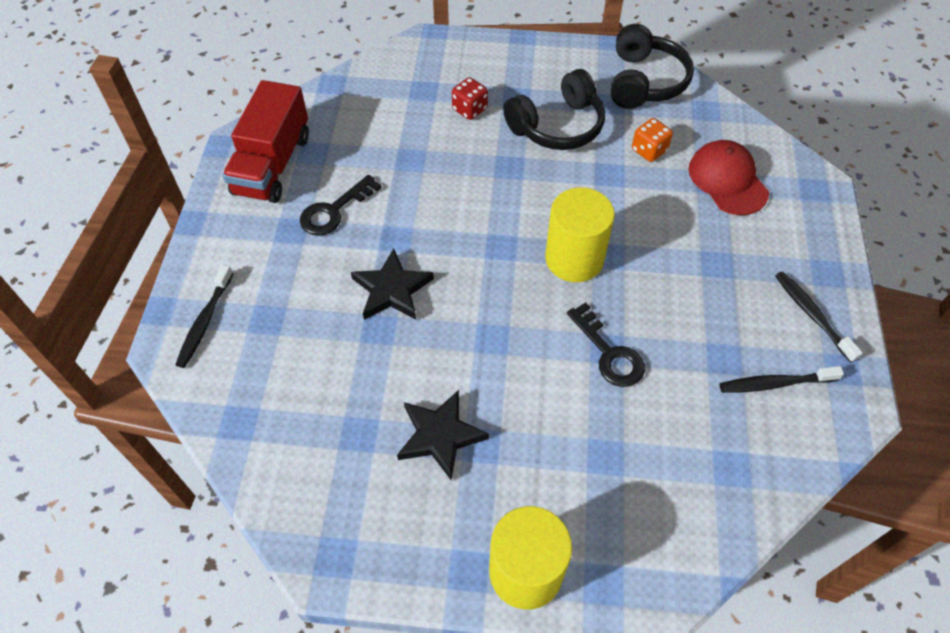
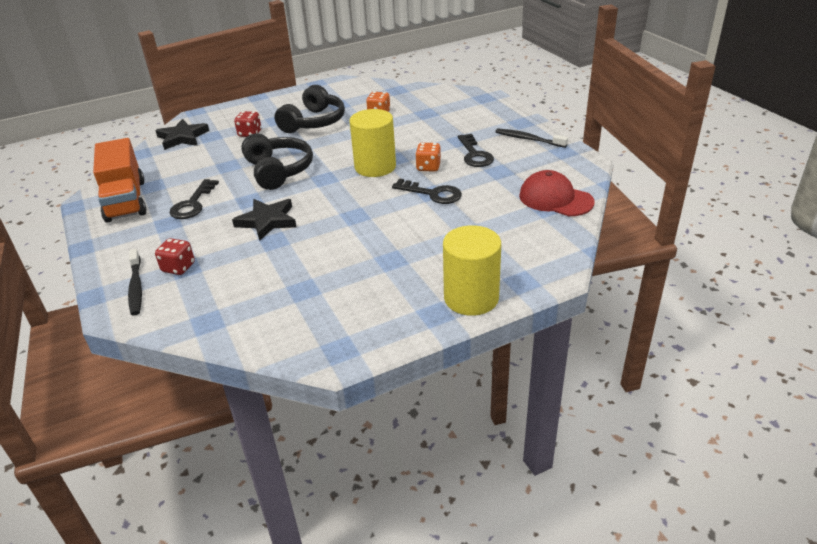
camera: 30 degrees left, 20 degrees down
(260, 315) = (178, 267): none -> red dice
(272, 164) = (126, 200): red truck -> orange truck
(440, 436) = (360, 267): black star -> black star (182, 137)
(639, 297) = (428, 167): none -> orange dice
(644, 81) = (351, 91): black headphones -> black headphones (278, 171)
(715, 306) = (474, 154): none -> black key
(727, 180) = (434, 109): red cap -> red cap (555, 199)
(776, 383) = (535, 169): black toothbrush -> none

